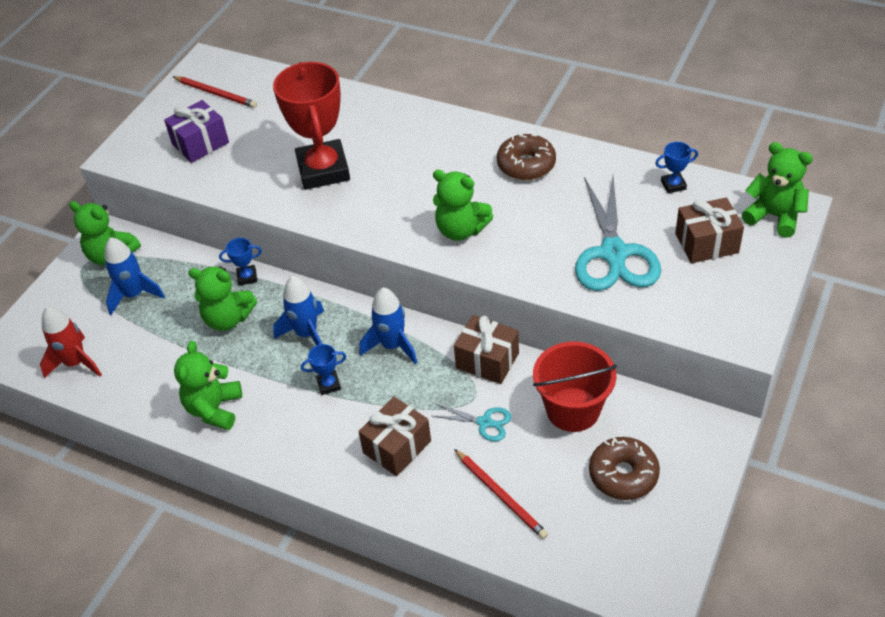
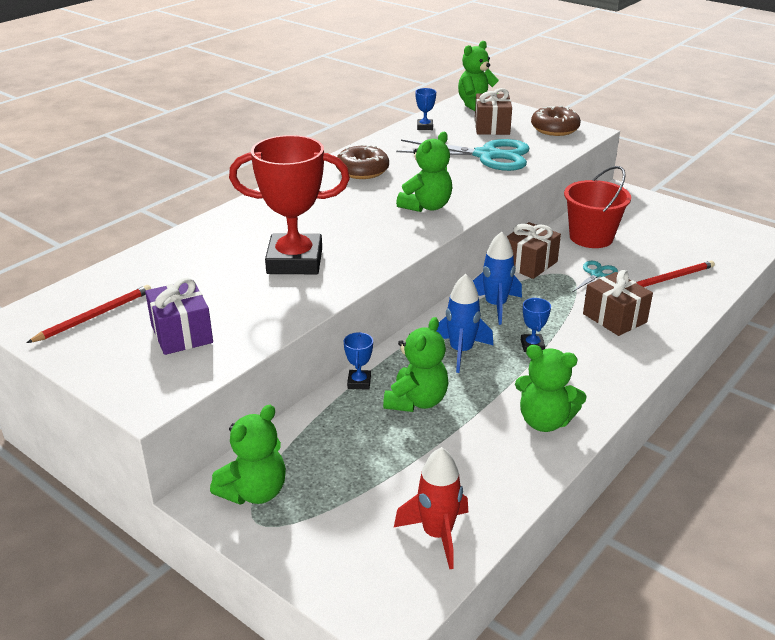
camera: 80 degrees left, 15 degrees down
(134, 295) = (340, 474): blue rocket -> none
(623, 474) = (655, 229): brown donut -> brown donut (554, 129)

